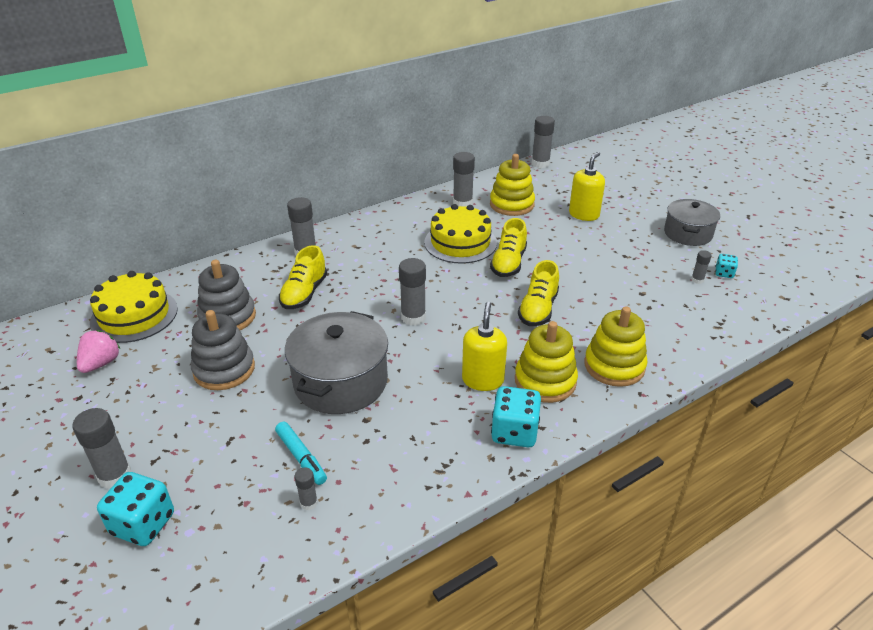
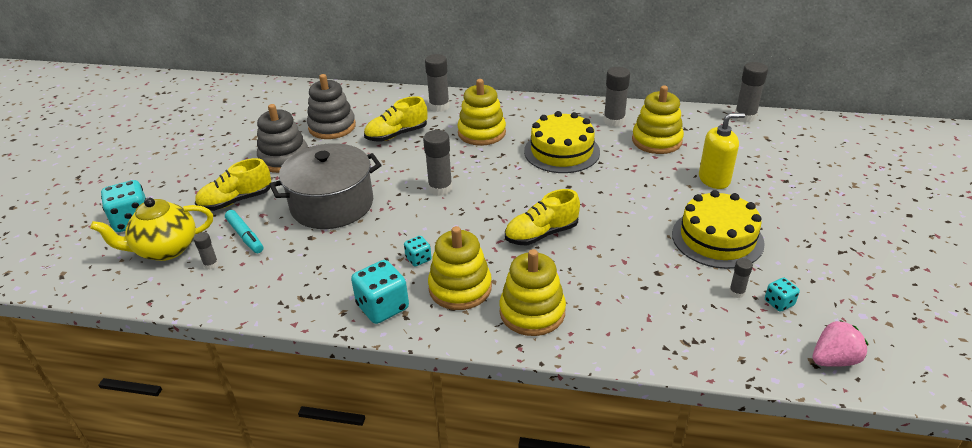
camera: 45 degrees right, 0 degrees up
(101, 363) = (235, 121): pink strawberry -> pink strawberry (833, 360)
(115, 475) = (157, 187): grey glue stick -> none
(134, 315) = (288, 100): yellow cake -> yellow cake (717, 238)
(234, 523) = (165, 249): none -> yellow teapot
(301, 457) = (245, 236): turquoise marker -> turquoise marker turned 45 degrees counterclockwise
(377, 257) = (481, 133): none -> yellow stacking toy
(483, 380) = (418, 259): yellow soap dispenser -> turquoise dice
(508, 263) = (575, 186): yellow shoe -> yellow shoe (236, 201)
(688, 233) = (802, 248): grey pot -> none

